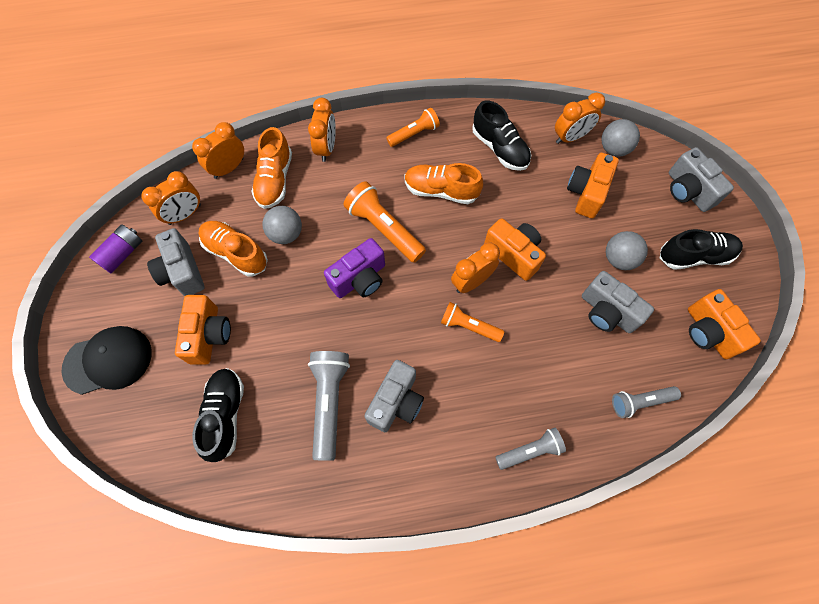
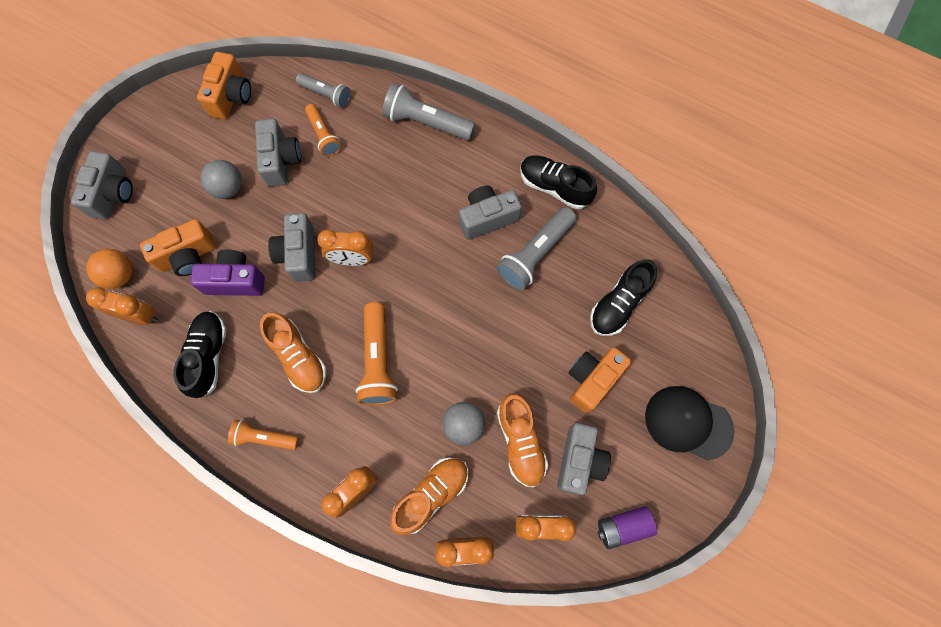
camera: 140 degrees left, 5 degrees up
(360, 279) = (436, 332): purple camera -> purple camera (235, 281)
(469, 326) = (387, 228): orange flashlight -> orange flashlight (323, 135)
(513, 254) = (299, 254): orange camera -> grey camera
(530, 451) = (426, 122): grey flashlight -> grey flashlight, size x1.58
(614, 149) = (120, 275): grey ball -> orange ball
(694, 256) = (174, 147): black shoe -> black shoe (554, 187)

